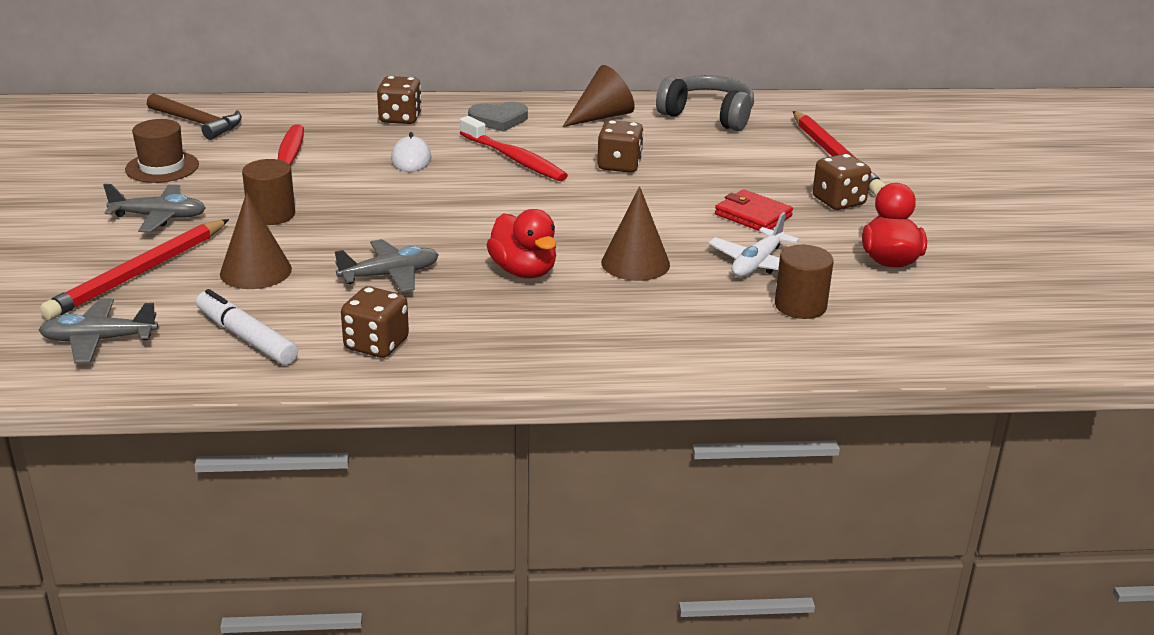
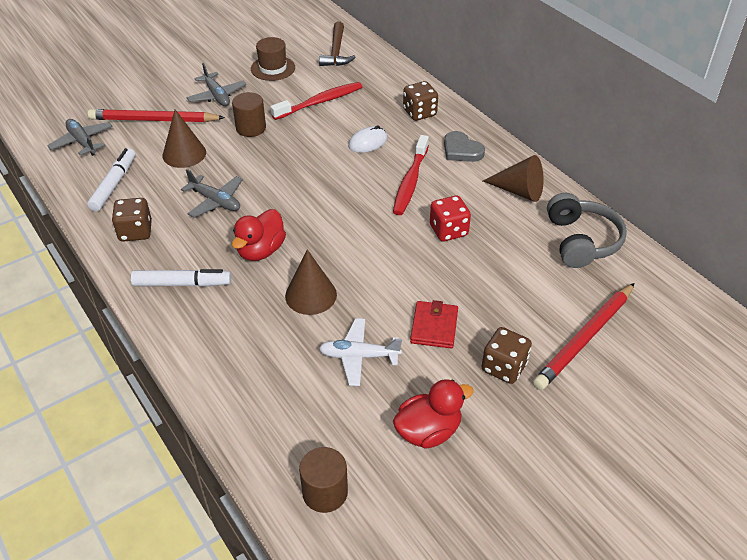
camera: 60 degrees right, 15 degrees up
(523, 336) = (182, 284): none -> white marker
(619, 165) = (448, 230): brown dice -> red dice
(800, 306) = (314, 402): brown cylinder -> brown cylinder (325, 492)

